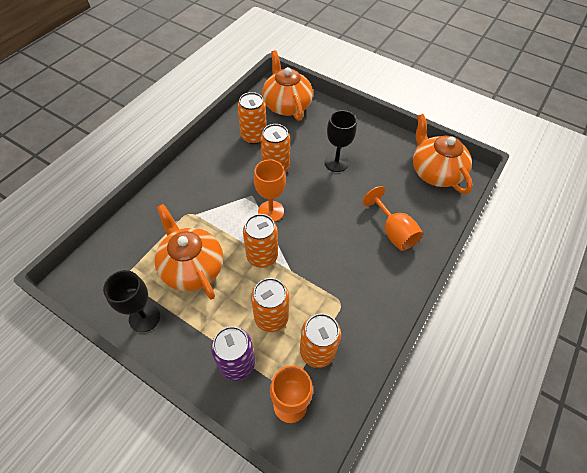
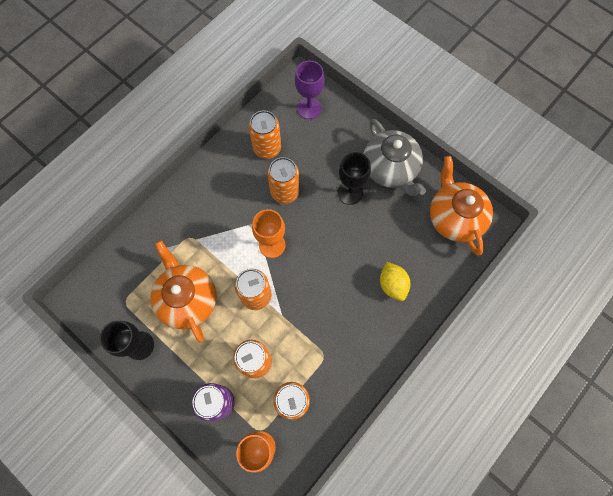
camera: 10 degrees right, 15 degrees up
(286, 105) = (309, 108): orange teapot -> purple goblet
(368, 141) = (390, 169): none -> grey teapot
(393, 232) = (392, 285): orange goblet -> yellow lemon

